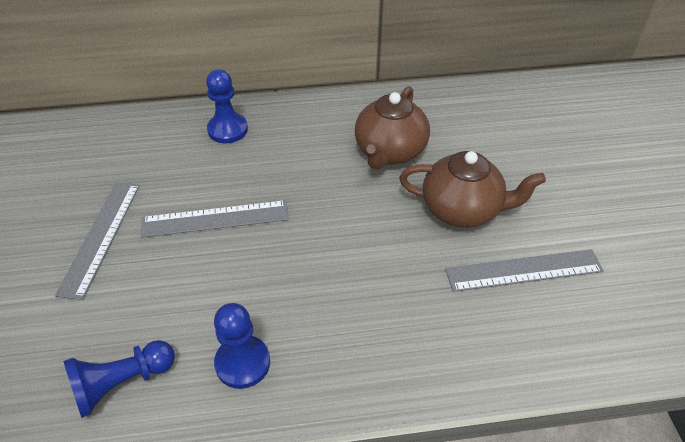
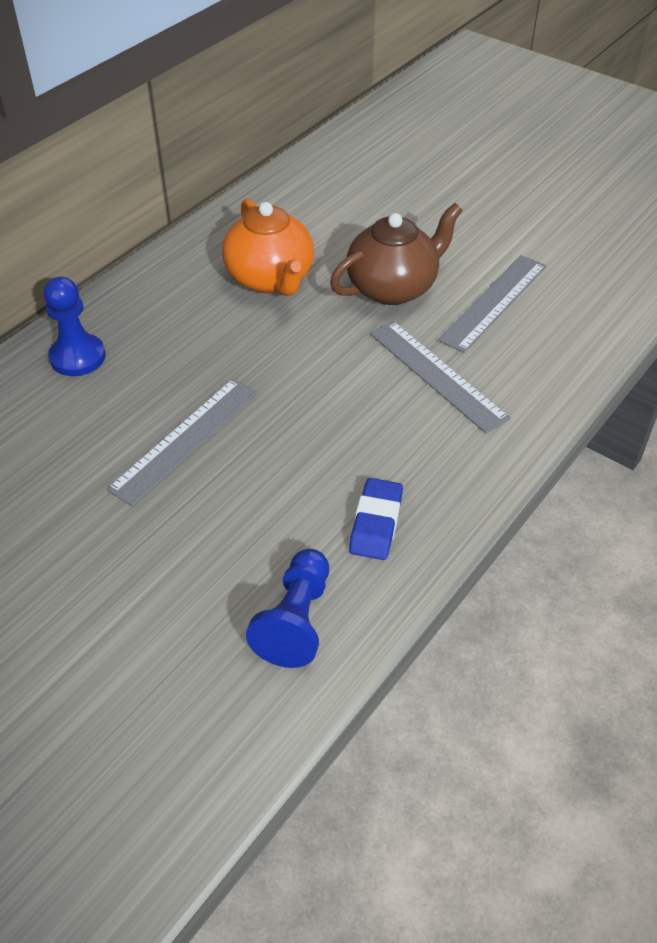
camera: 45 degrees left, 0 degrees up
(100, 237) = (86, 537): grey ruler -> grey ruler (436, 375)
(242, 363) = (376, 523): blue pawn -> blue eraser
(389, 152) = (270, 279): brown teapot -> orange teapot

